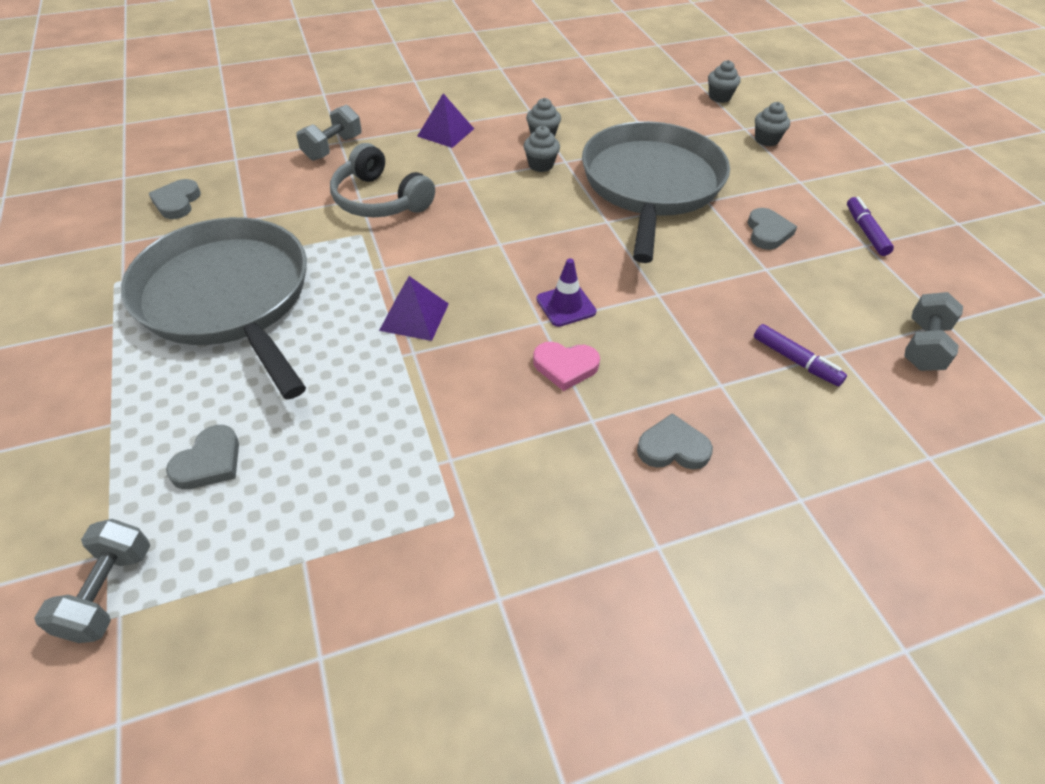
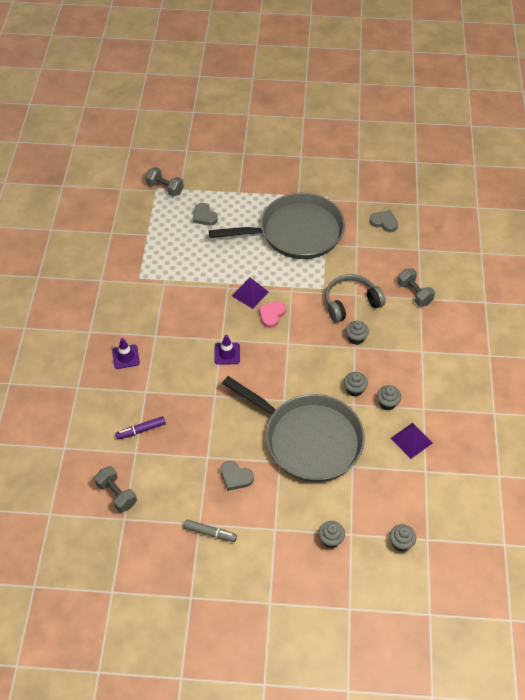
camera: 115 degrees right, 5 degrees up
(445, 132) = (412, 353): purple pyramid -> purple pyramid (411, 440)
(448, 181) = (356, 338): none -> grey cupcake
(565, 367) = (189, 338): pink heart -> pink heart (271, 315)
(672, 448) = (125, 357): grey heart -> purple traffic cone
(865, 232) = (210, 533): purple marker -> grey marker

